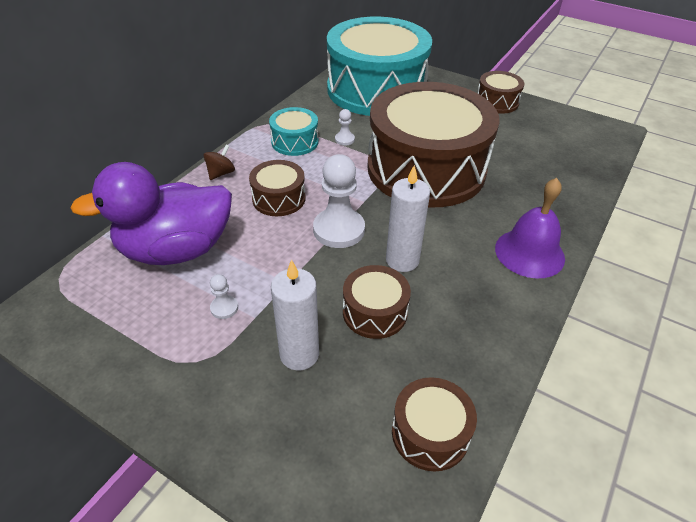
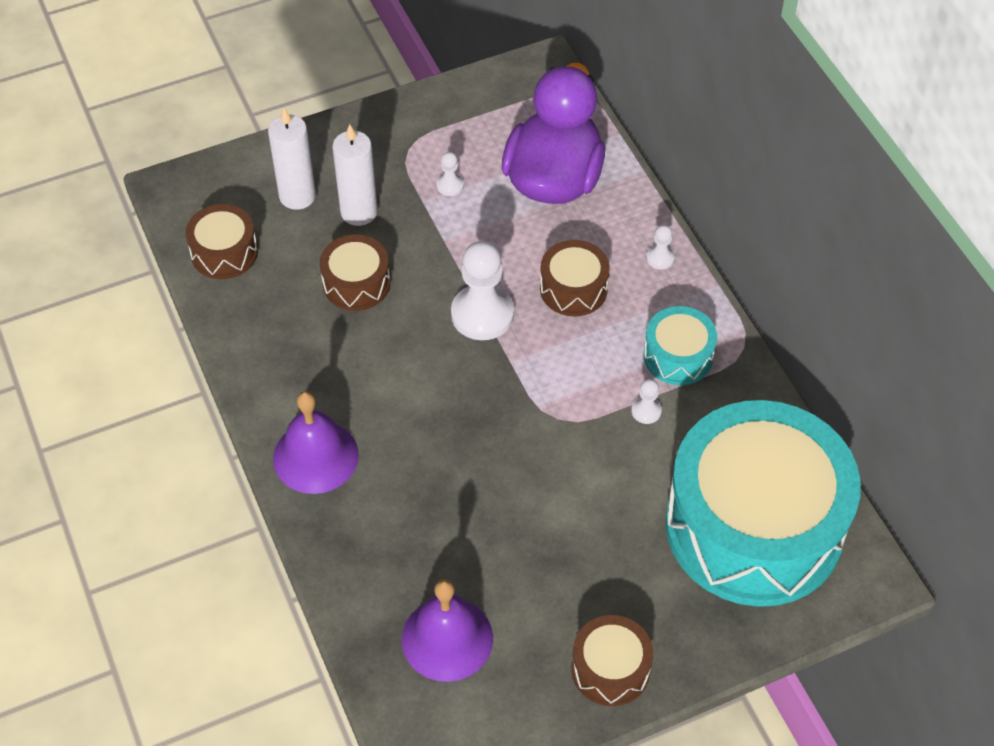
camera: 125 degrees right, 10 degrees up
(221, 173) = (660, 258): brown spinning top -> white pawn
(402, 260) = (398, 341): white candle -> white candle (297, 196)
(426, 169) = (521, 459): brown drum -> none
(553, 150) = (447, 638): none -> purple bell

